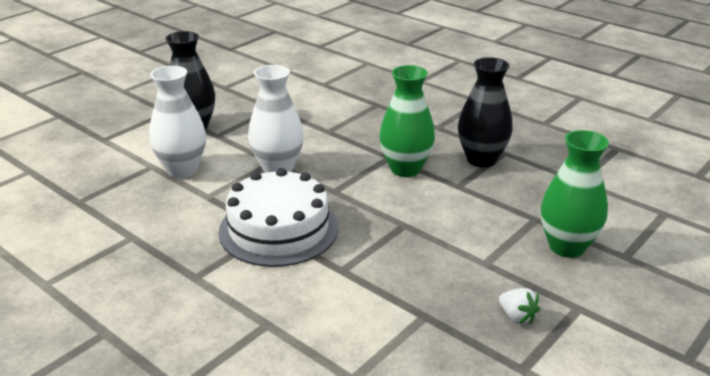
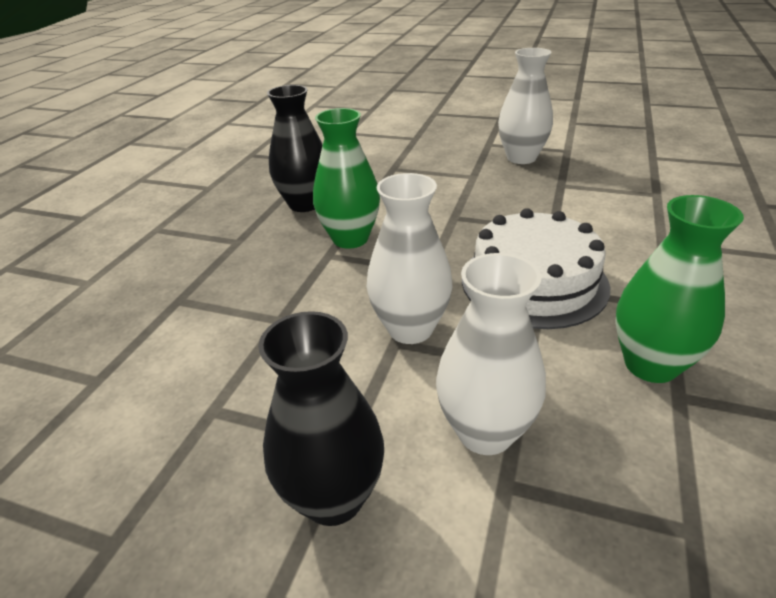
camera: 110 degrees left, 5 degrees up
(517, 316) = (521, 158): white strawberry -> white vase
(566, 247) = (422, 154): green vase -> green vase (650, 365)

